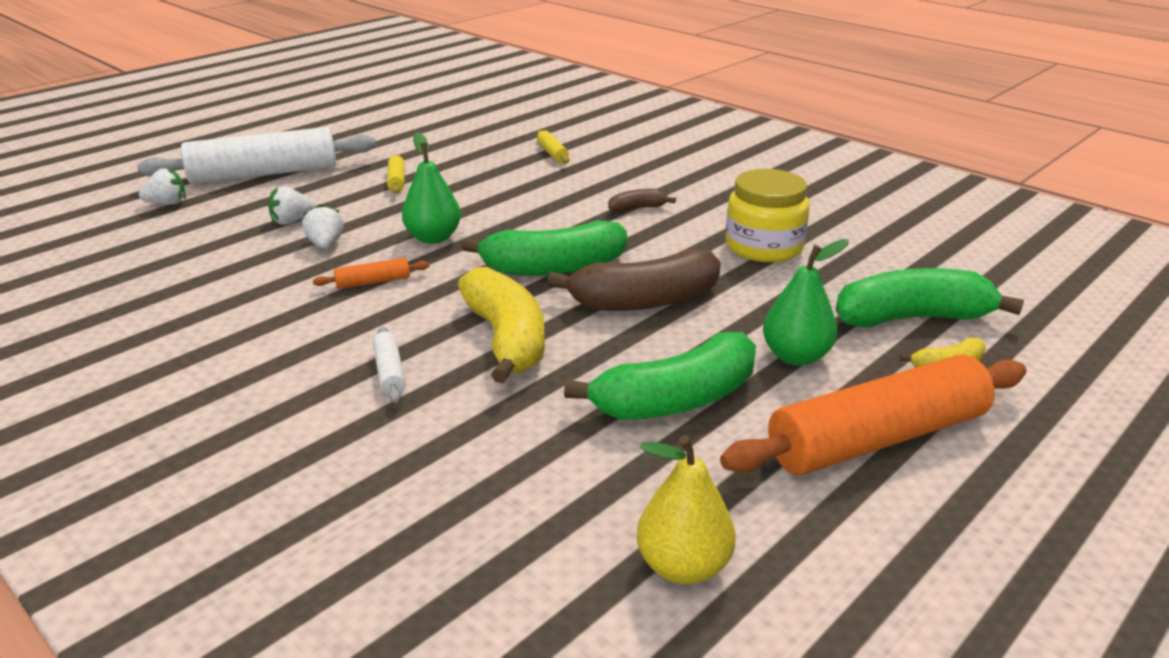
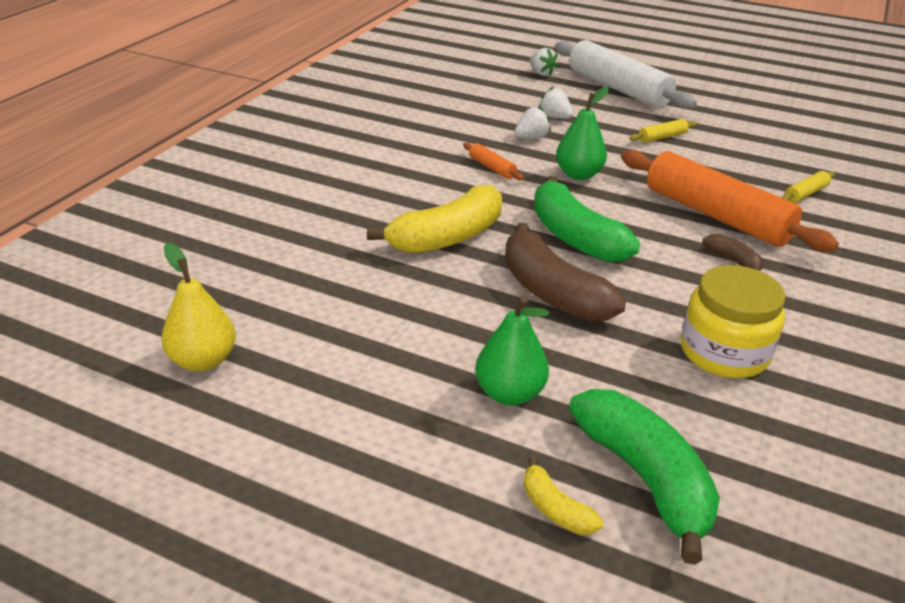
camera: 70 degrees right, 5 degrees up
(390, 372) = (379, 202): white rolling pin -> none
(676, 400) = (402, 331): green banana -> none
(877, 438) = (395, 456): orange rolling pin -> orange rolling pin (716, 215)

